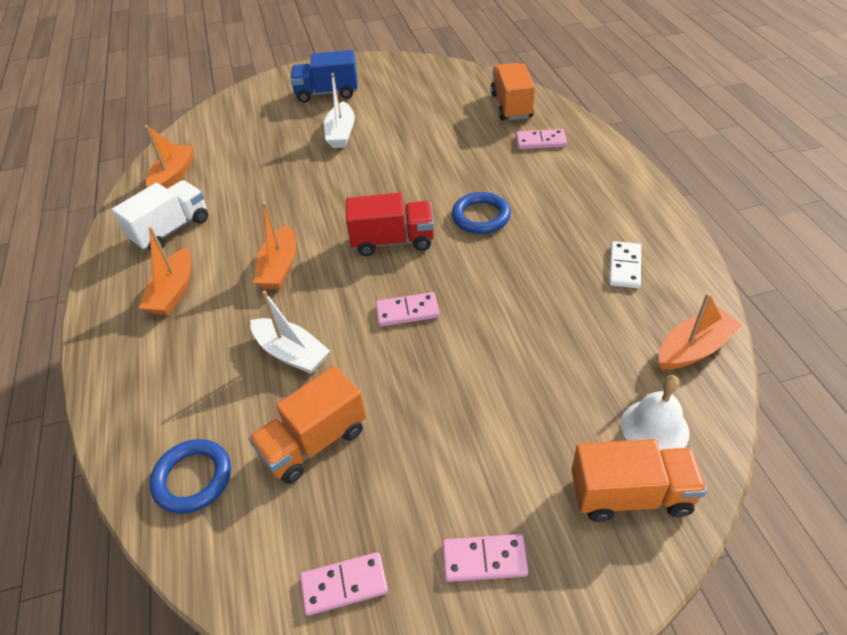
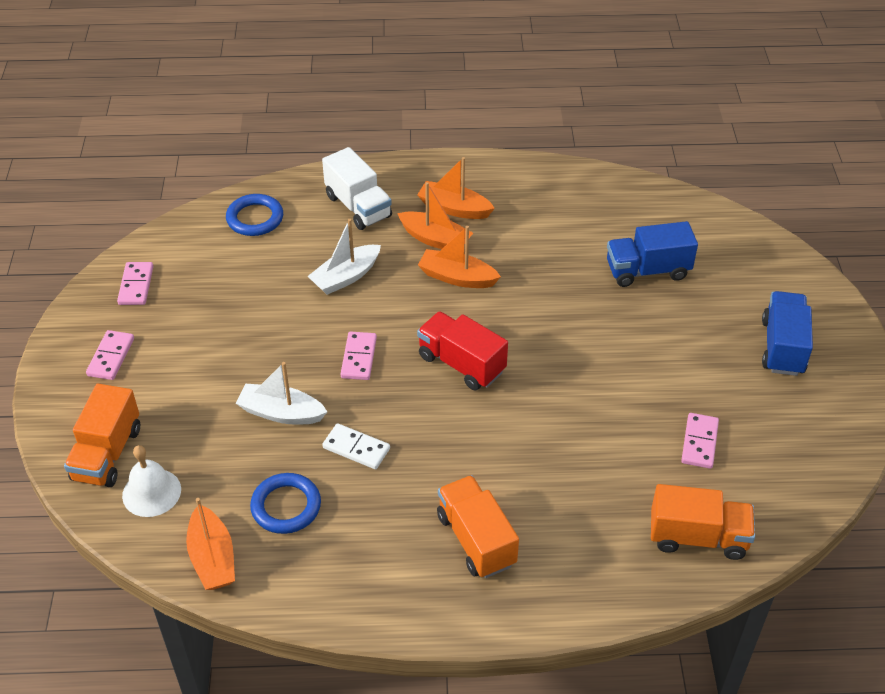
camera: 100 degrees right, 0 degrees up
(171, 230) = (543, 206): white truck -> white truck (358, 206)
(174, 176) = (635, 208): orange boat -> orange boat (435, 239)
(255, 159) = (647, 270): none -> blue truck
(314, 442) = (251, 282): orange truck -> orange truck (476, 540)
(341, 133) = (679, 349): white boat -> white boat (281, 413)
(393, 241) = (461, 364): red truck -> red truck turned 120 degrees clockwise
(481, 216) = (472, 444): blue ring -> blue ring (286, 506)
(540, 141) = (600, 544): pink domino -> pink domino (699, 442)
(624, 266) = (341, 545): white domino -> white domino (356, 448)

